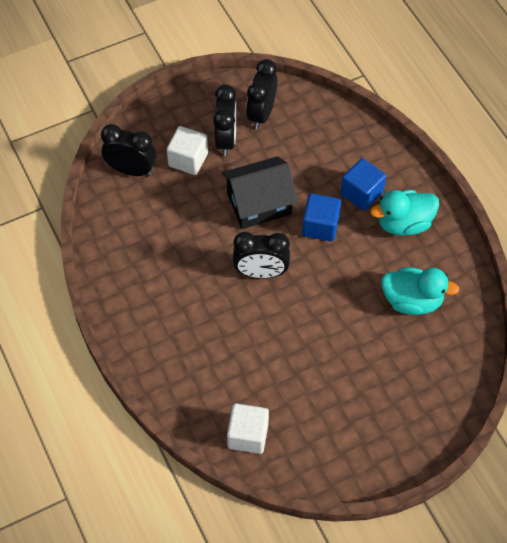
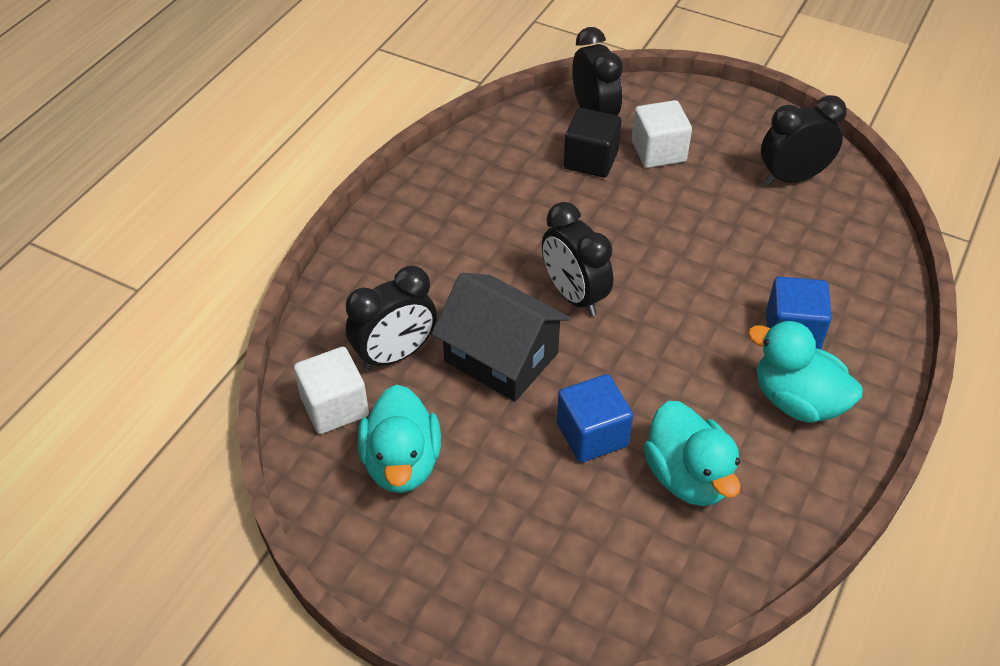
camera: 55 degrees right, 10 degrees down
(166, 196) = (591, 160): none -> black cube
(226, 140) = (721, 167): black clock -> black clock (395, 355)
(259, 203) = (668, 242): black house -> black house (501, 357)
(310, 423) = (402, 463): none -> turquoise duck
(320, 226) = (699, 316): blue cube -> blue cube (592, 434)

